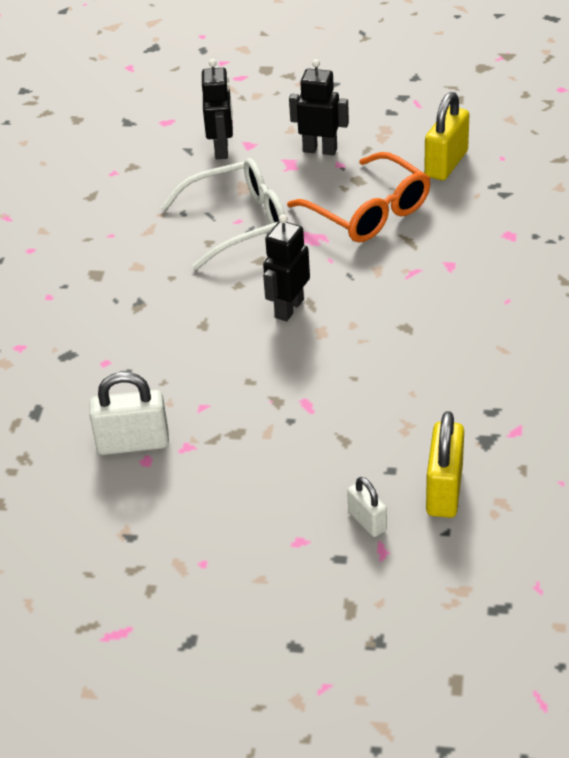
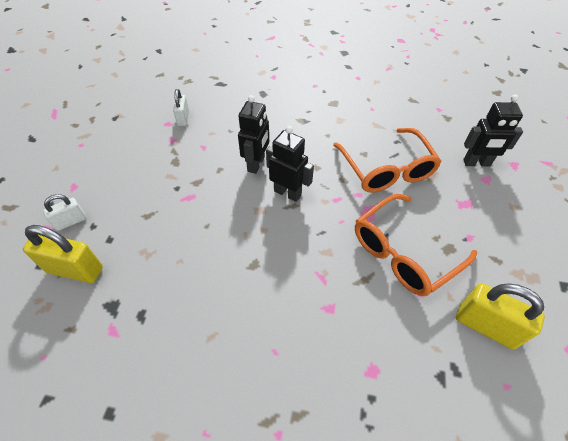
camera: 90 degrees right, 10 degrees up
(133, 443) = (183, 118): white padlock -> white padlock, size x0.59
(238, 223) = (386, 169): white glasses -> orange glasses
(320, 150) = (488, 225): black robot -> black robot (256, 164)

